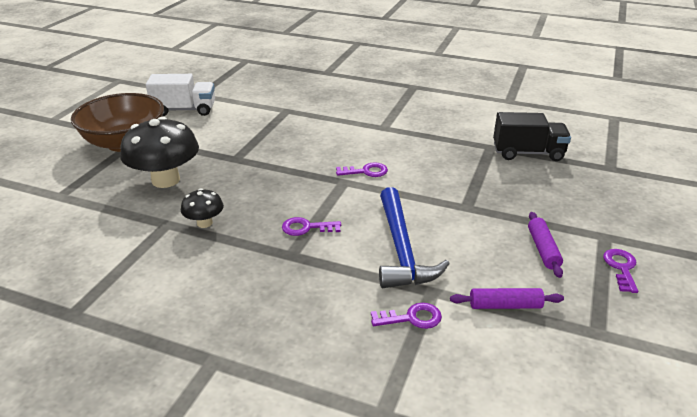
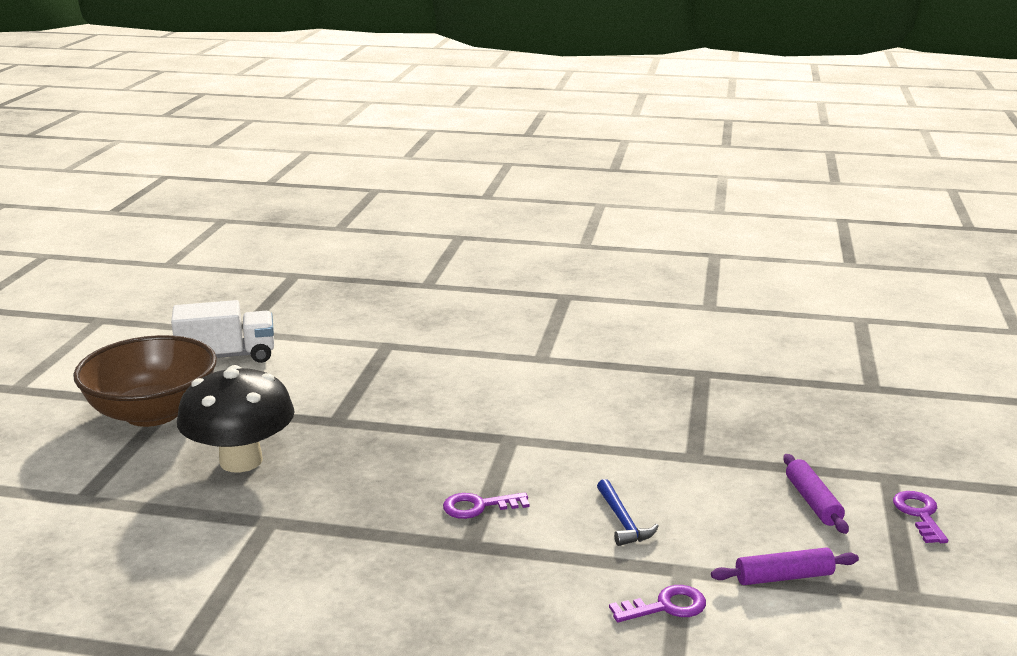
camera: 10 degrees left, 10 degrees down
(204, 223) = (326, 515): black mushroom -> none
(366, 171) = (537, 422): purple key -> none
(401, 249) = (622, 521): blue hammer -> blue hammer, size x0.49
(528, 153) = (756, 377): black truck -> none

